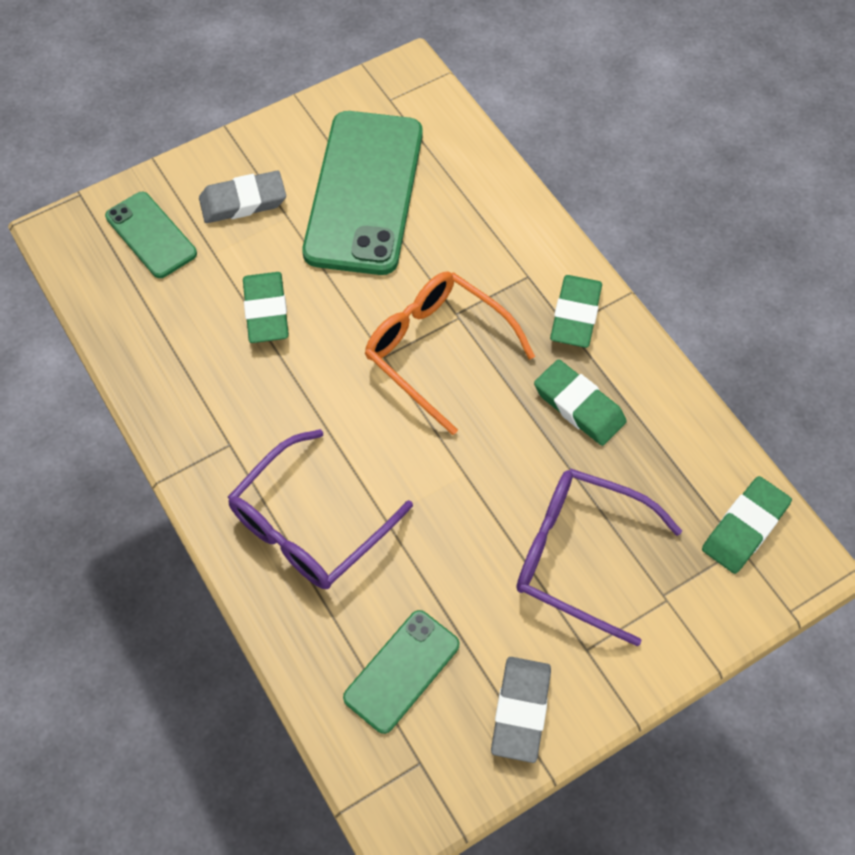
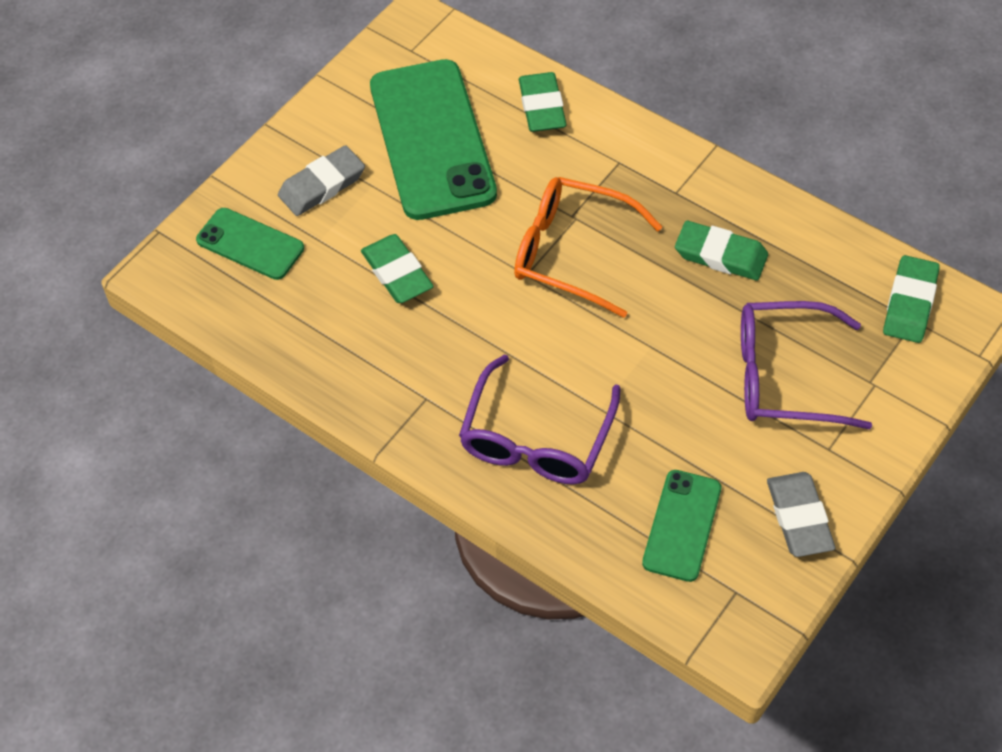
camera: 20 degrees left, 5 degrees down
(575, 315) = (678, 180): green eraser -> green eraser (542, 106)

